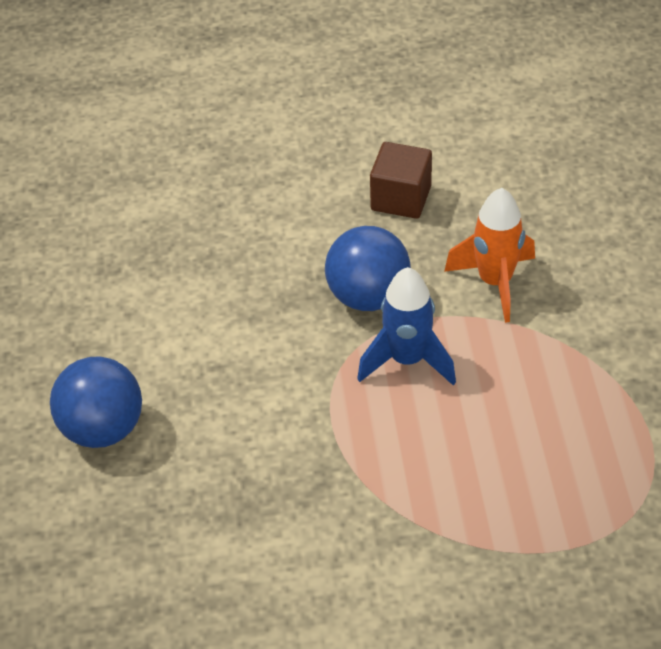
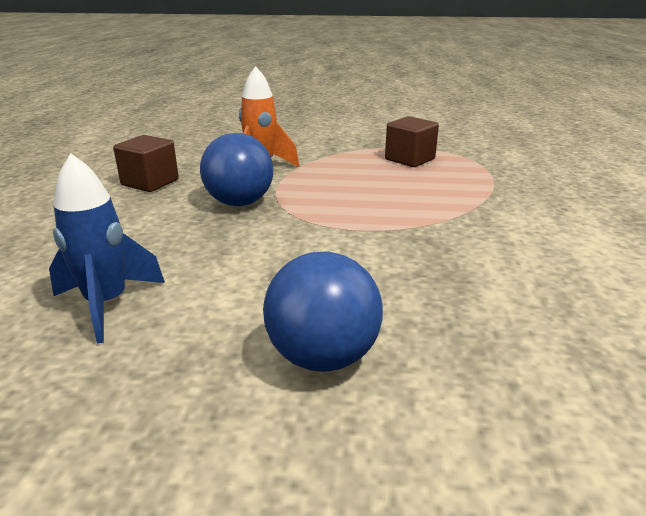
camera: 80 degrees left, 20 degrees down
(407, 360) = (314, 197): blue rocket -> blue rocket (107, 304)
(588, 444) = (409, 159): none -> brown cube

